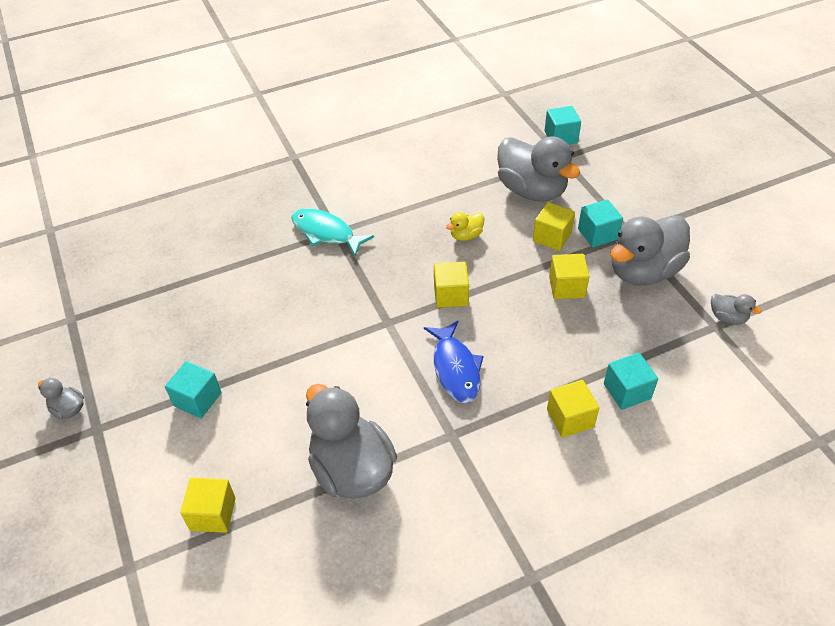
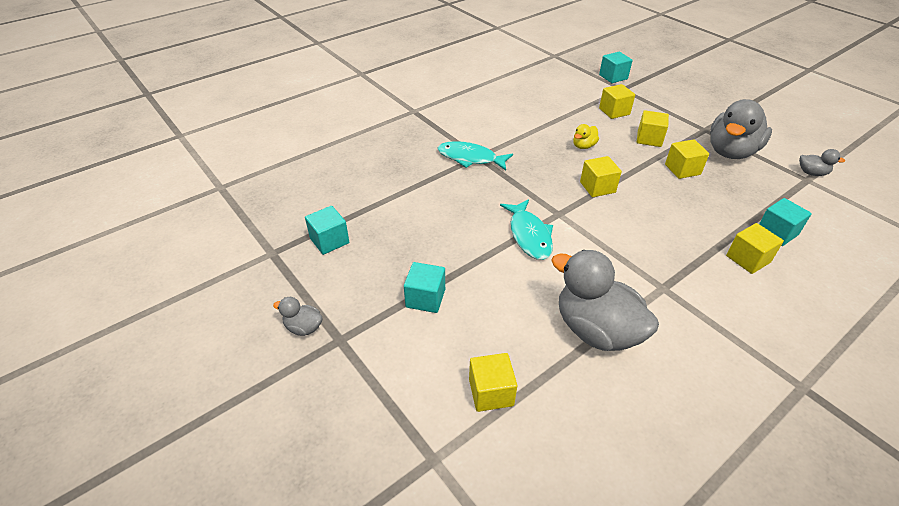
camera: 15 degrees left, 5 degrees down
(341, 344) = (529, 235): none -> turquoise fish
(455, 368) = (634, 238): blue fish -> none
(532, 190) = (614, 111): grey duck -> yellow cube
(597, 234) = (681, 133): turquoise cube -> turquoise cube (329, 241)

